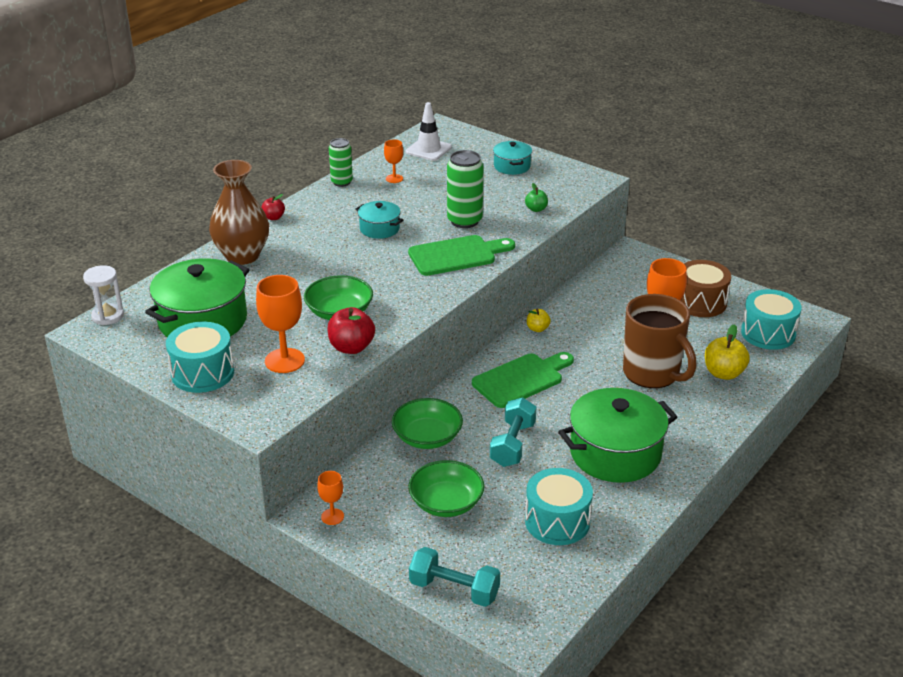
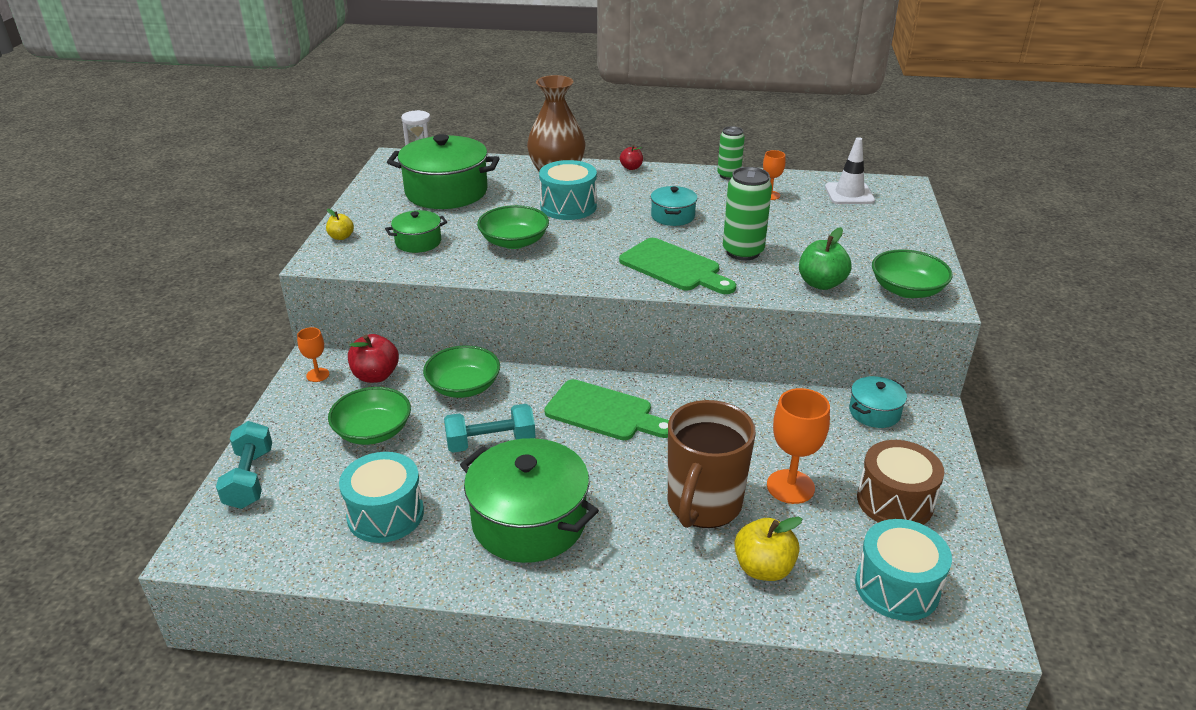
camera: 60 degrees right, 0 degrees up
(202, 373) = (373, 216): turquoise drum -> turquoise drum (568, 206)
(284, 361) = (418, 242): orange goblet -> green pot
(351, 347) = (464, 264): red apple -> red apple (375, 376)
(512, 166) = (887, 244): turquoise pot -> turquoise pot (874, 412)
(536, 209) = (821, 283): green apple -> green apple, size x1.74
(537, 329) = (703, 394): yellow apple -> yellow apple (341, 237)
(572, 184) = (907, 290): none -> green bowl

